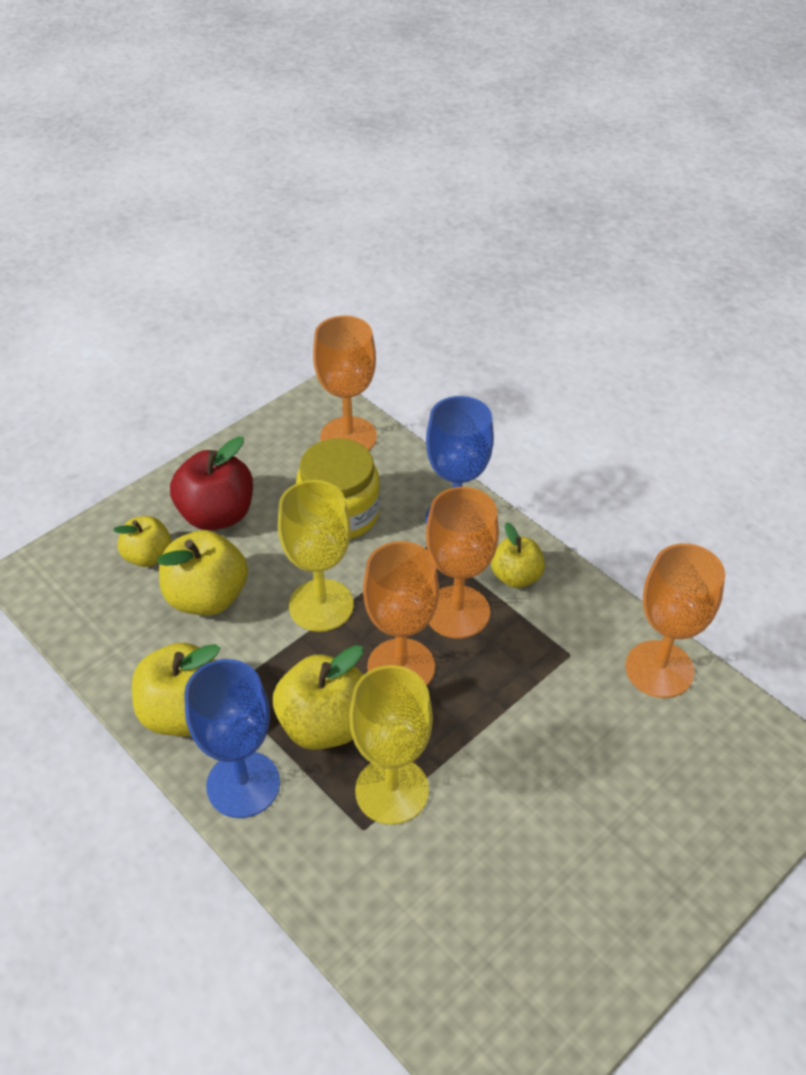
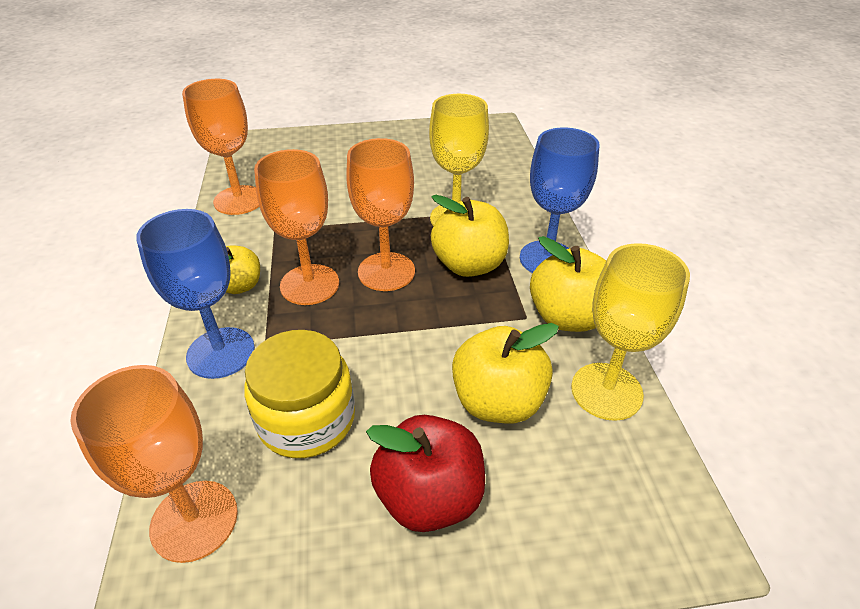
camera: 145 degrees left, 5 degrees down
(148, 556) = (536, 485): yellow apple -> none
(321, 605) = (403, 341): yellow goblet -> yellow goblet (606, 391)

